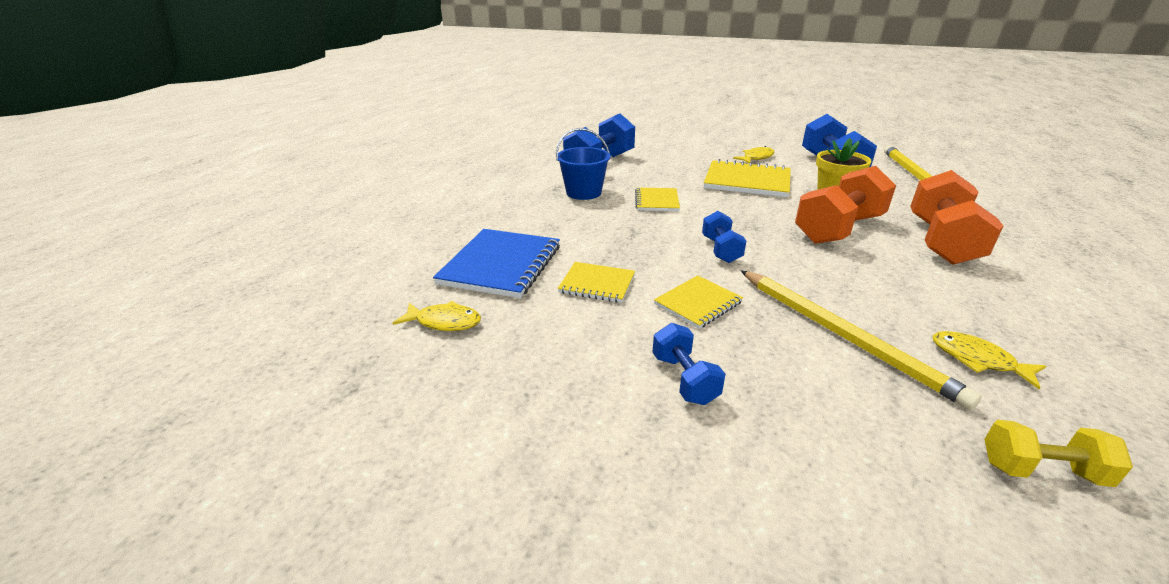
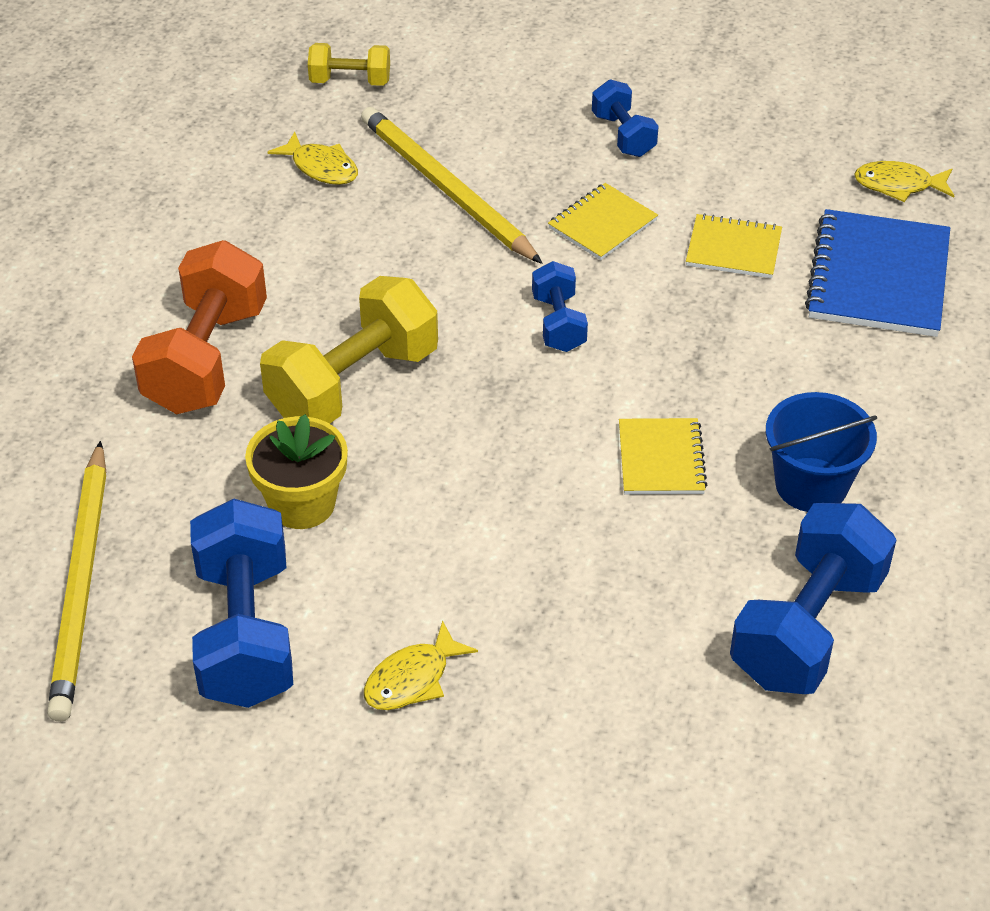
camera: 175 degrees right, 15 degrees up
(747, 181) = (466, 548): yellow notebook -> none
(838, 229) = (353, 384): orange dumbbell -> yellow dumbbell

